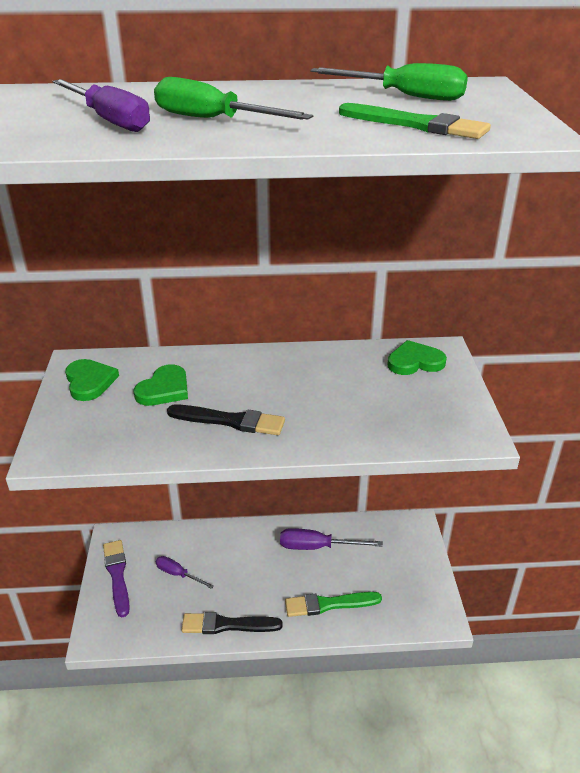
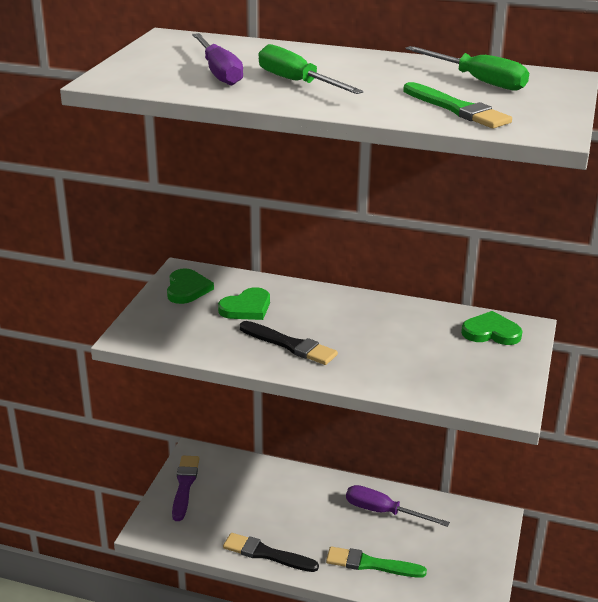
camera: 20 degrees right, 5 degrees down
(178, 574) = (239, 499): purple screwdriver -> none

